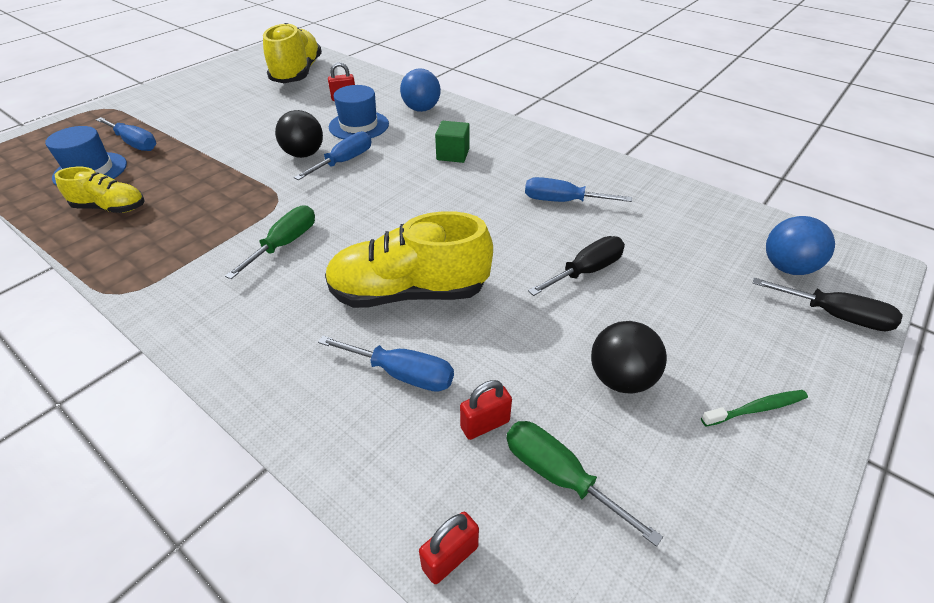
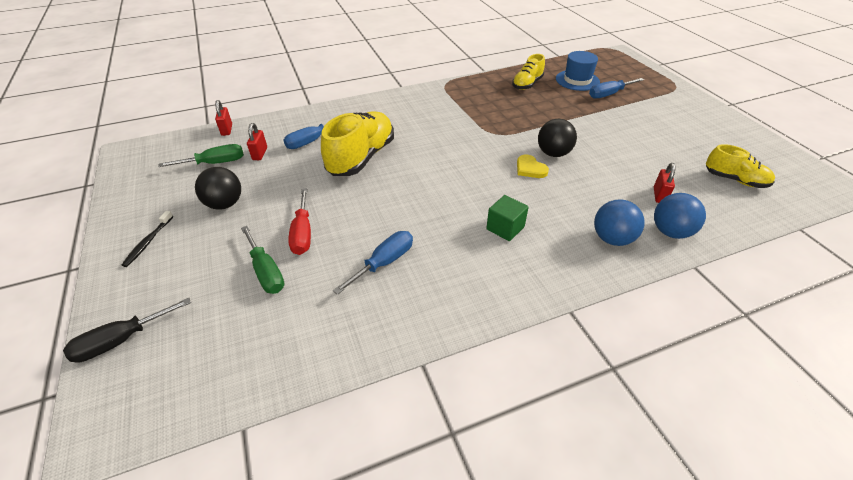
camera: 120 degrees right, 0 degrees up
(285, 244) = (444, 128): green screwdriver -> green screwdriver (266, 272)
(297, 74) = (735, 180): yellow shoe -> yellow shoe, size x0.58
(344, 161) = (530, 169): blue screwdriver -> yellow heart
(359, 125) = (592, 190): blue hat -> none
(586, 271) = (303, 233): black screwdriver -> red screwdriver
(756, 408) = (148, 242): green toothbrush -> black toothbrush
(787, 267) = (177, 356): blue ball -> blue ball (670, 232)

